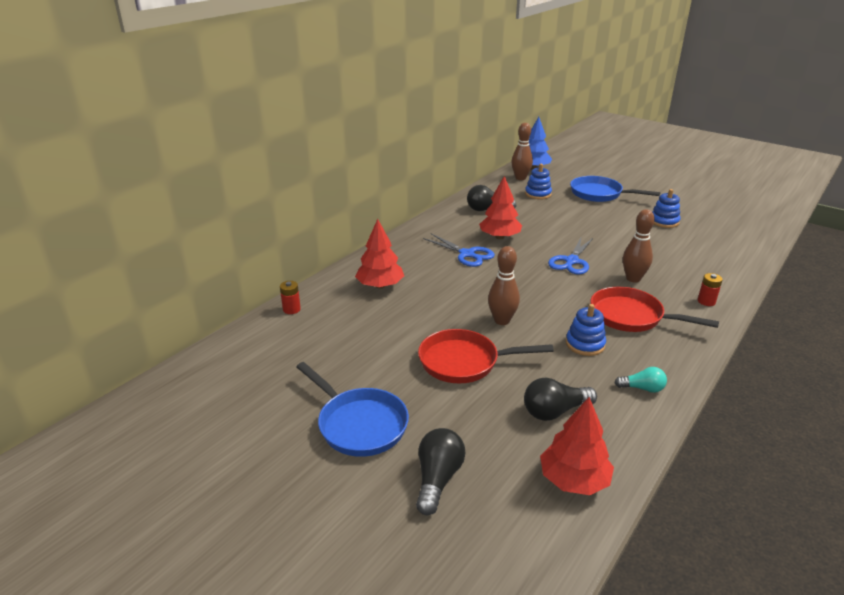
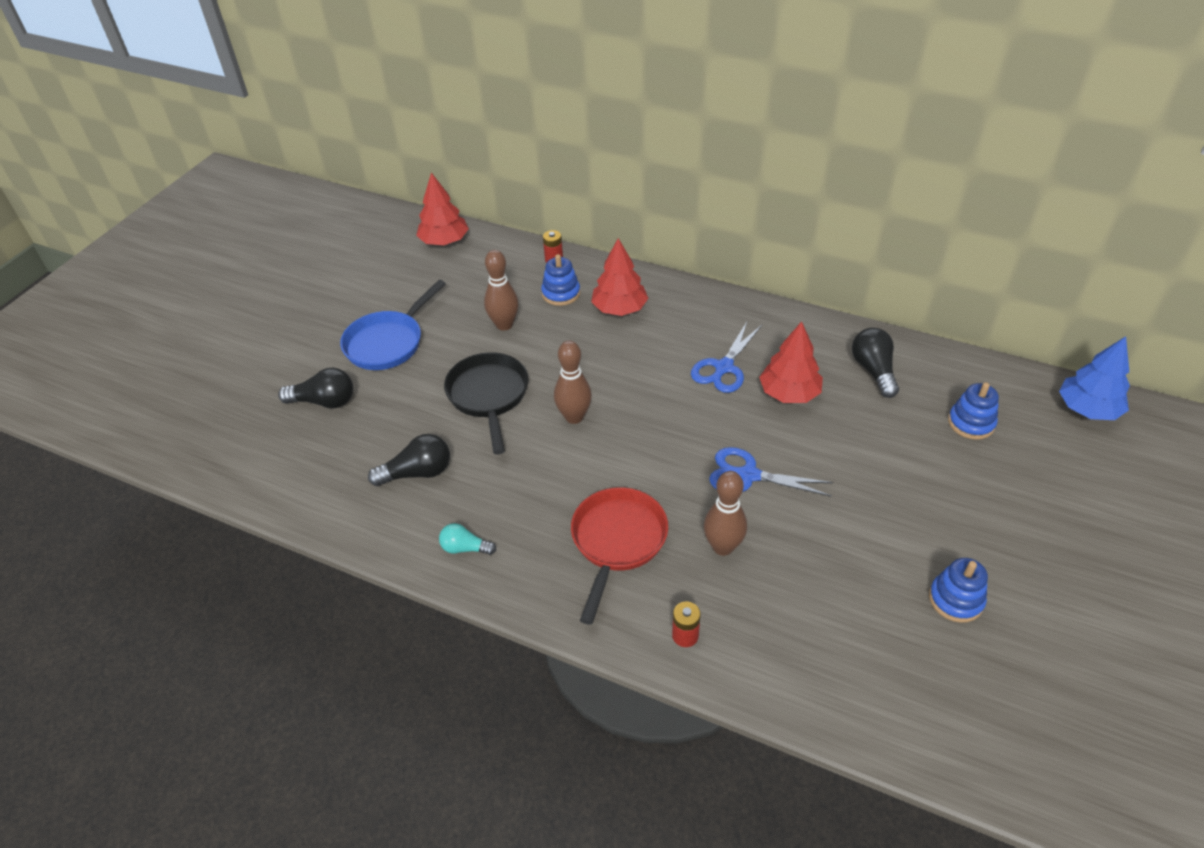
camera: 80 degrees right, 15 degrees up
(464, 362) = (488, 396): red pan -> black pan
(520, 178) = (1027, 396): brown bowling pin -> brown bowling pin (504, 325)
(555, 411) = (417, 473): black light bulb -> black light bulb turned 105 degrees clockwise
(574, 480) = (324, 491): red tree -> red tree (444, 241)
(585, 344) = (542, 494): blue stacking toy -> blue stacking toy (561, 293)
(599, 194) = (1026, 505): blue pan -> none
(642, 388) = (465, 548): turquoise light bulb -> turquoise light bulb turned 105 degrees clockwise

